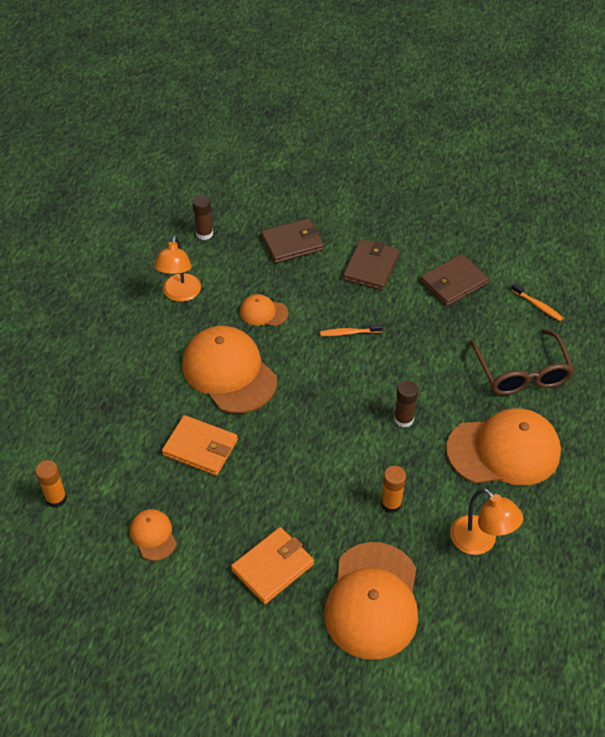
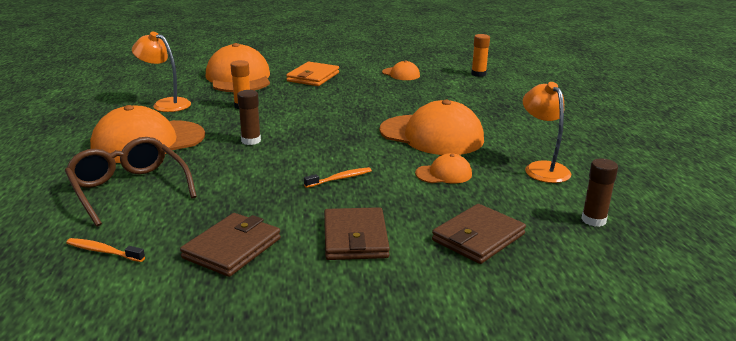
camera: 155 degrees right, 25 degrees down
(200, 448) = (410, 102): orange wallet -> none

